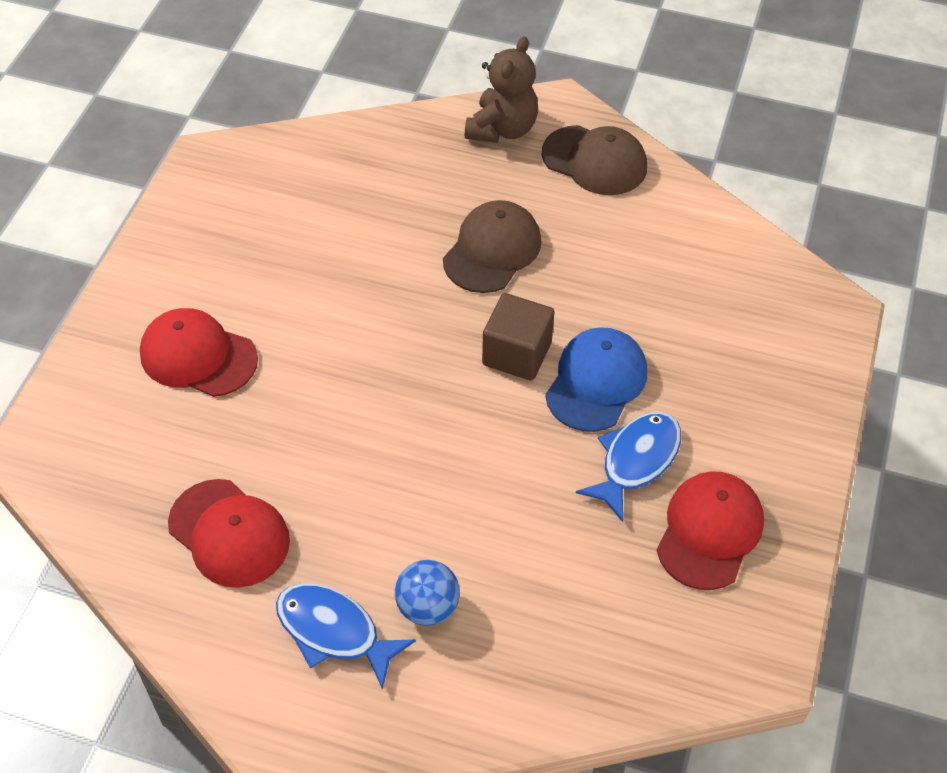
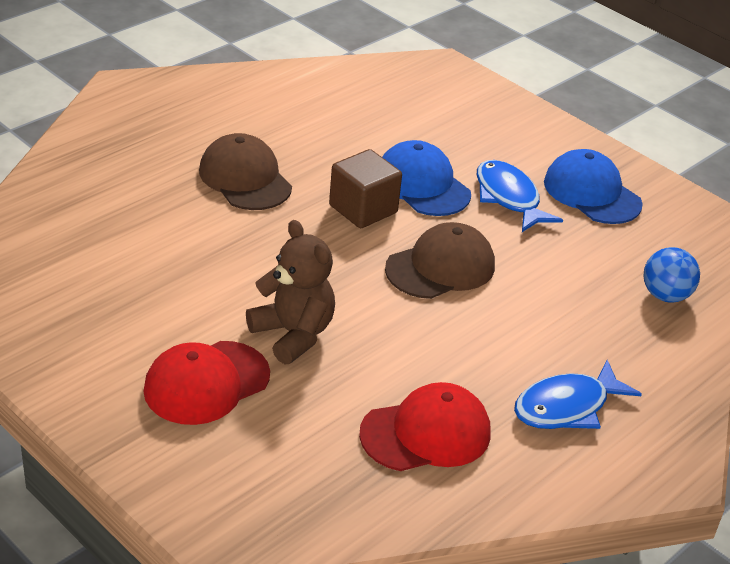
camera: 65 degrees left, 15 degrees down
(427, 607) = (574, 347): blue ball -> blue ball (665, 295)
(502, 129) = (117, 122): brown teddy bear -> brown teddy bear (293, 334)
(594, 161) = (202, 96): brown cap -> brown cap (440, 267)
(709, 532) = (592, 193): red cap -> blue cap

